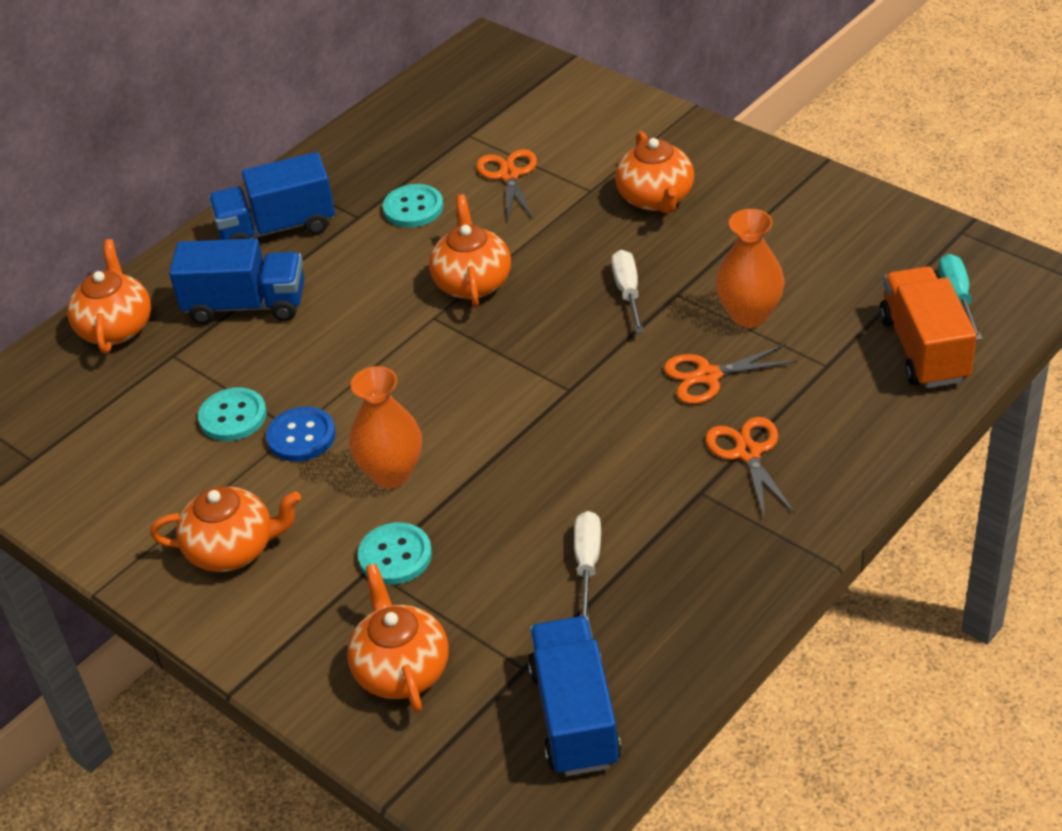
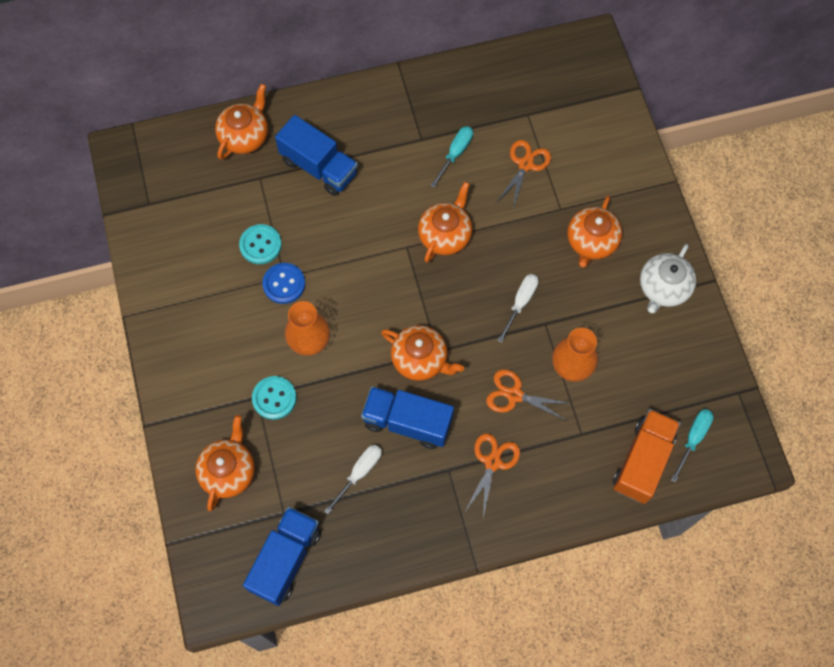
camera: 30 degrees right, 25 degrees up
(233, 549) = (203, 336): orange teapot -> orange teapot (420, 359)
(277, 228) = (373, 118): blue truck -> blue truck (407, 422)
(413, 208) = (455, 153): turquoise button -> turquoise screwdriver
(780, 193) = (663, 288): none -> white teapot

